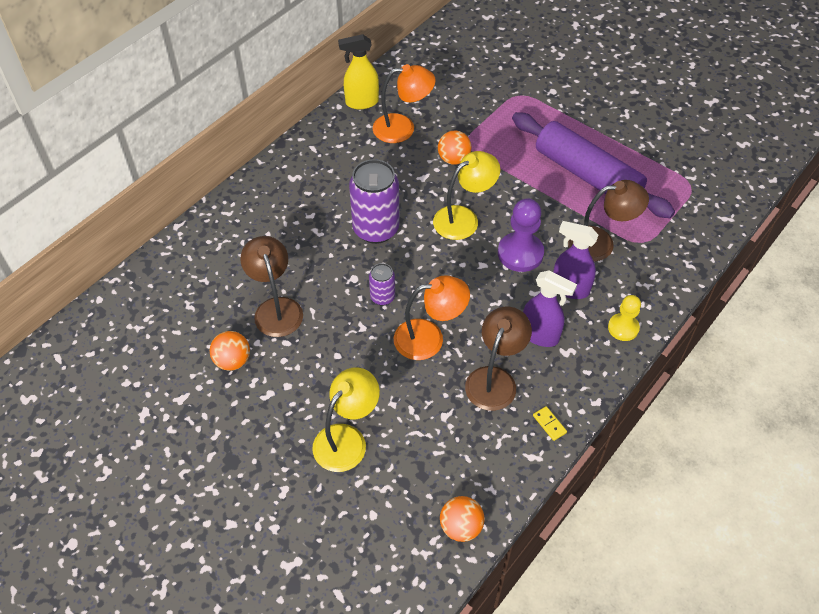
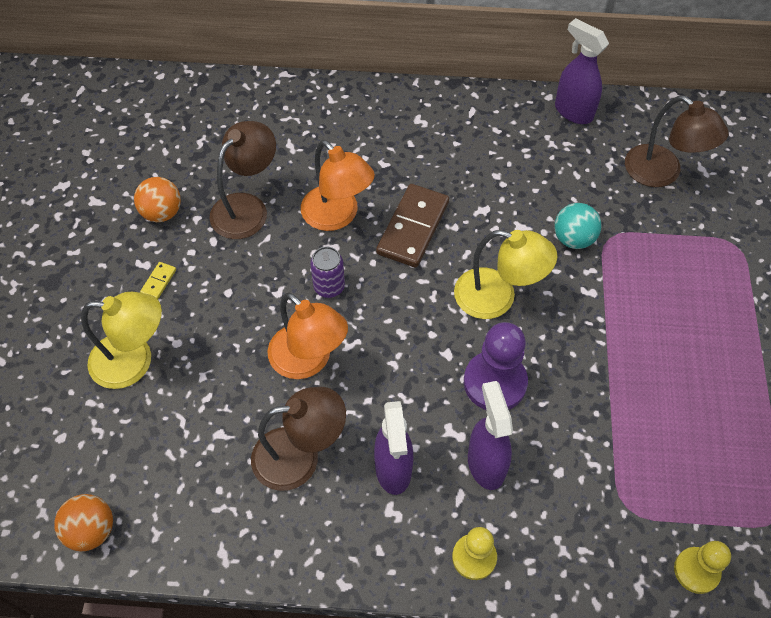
camera: 55 degrees right, 5 degrees up
(361, 102) = (573, 111): yellow spray bottle -> purple spray bottle
(376, 229) = (413, 228): purple can -> brown domino
(403, 128) = (573, 167): orange lamp -> orange lamp (337, 216)
(453, 159) = (573, 239): orange ball -> turquoise ball
(549, 424) = (278, 548): yellow domino -> yellow domino (159, 282)
(587, 175) = (678, 386): purple rolling pin -> none
(600, 243) = (584, 460): brown lamp -> brown lamp (662, 173)
(696, 236) = (696, 571): none -> yellow pawn

